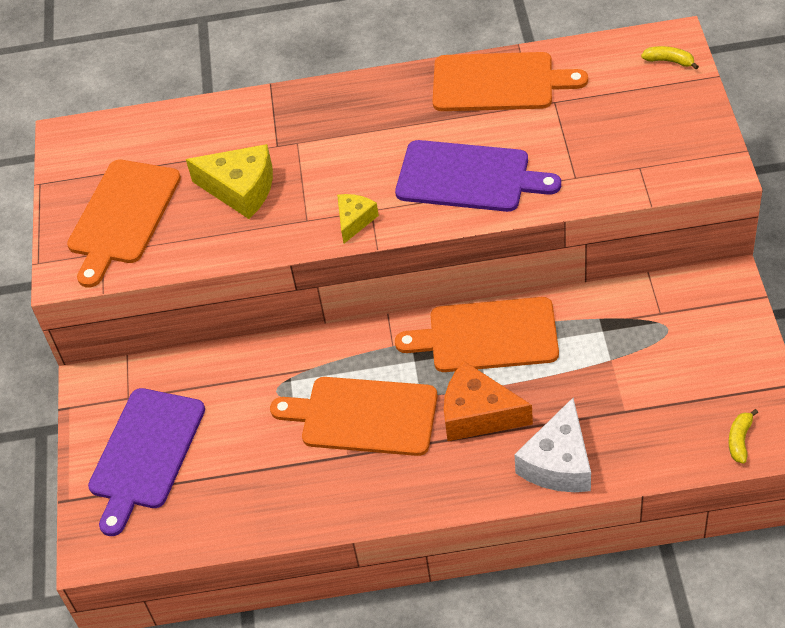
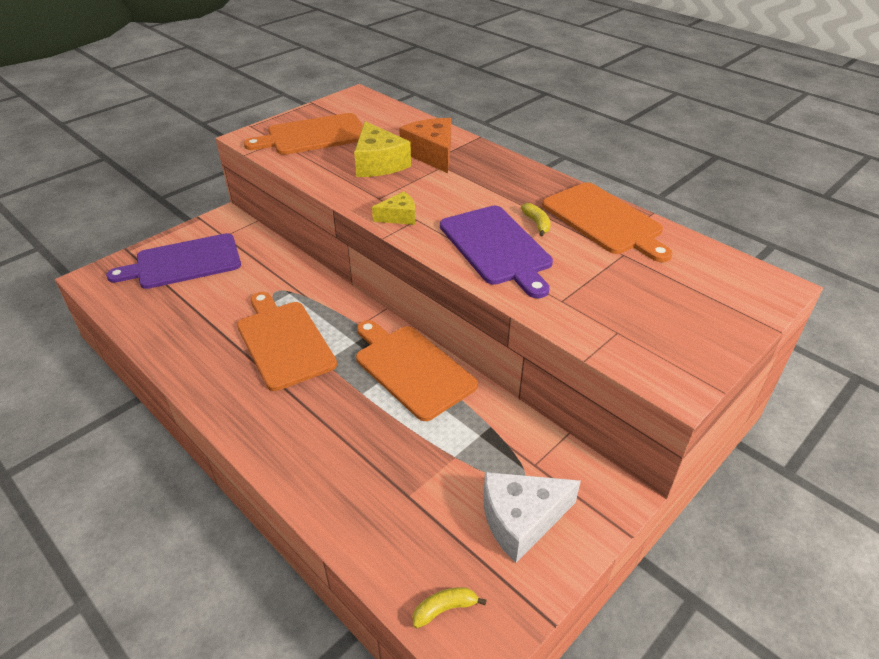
camera: 45 degrees right, 10 degrees down
(478, 414) = (332, 402): orange cheese -> orange cheese (431, 154)
(558, 463) = (318, 478): white cheese -> white cheese (521, 520)
(669, 61) = (752, 294): yellow banana -> yellow banana (537, 223)

